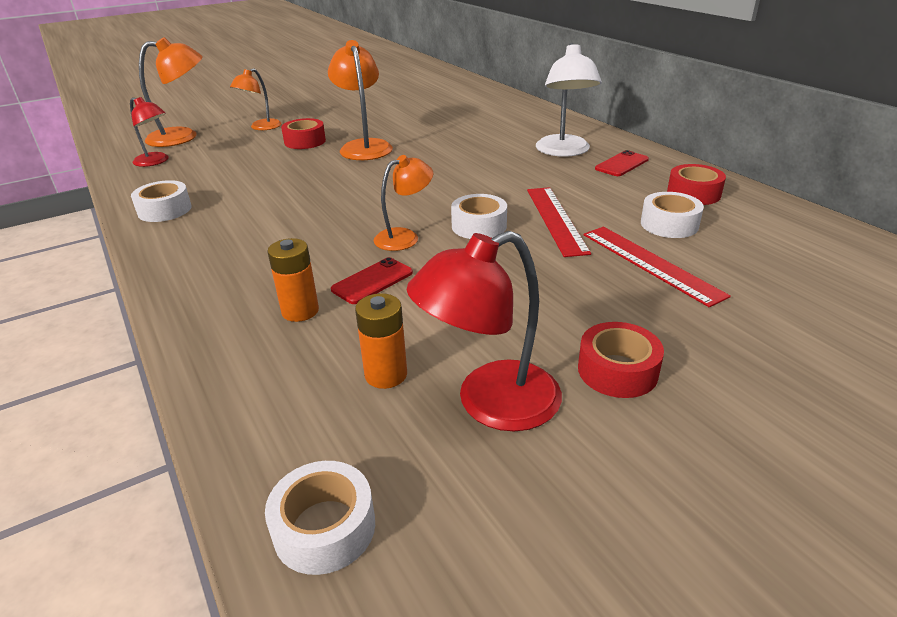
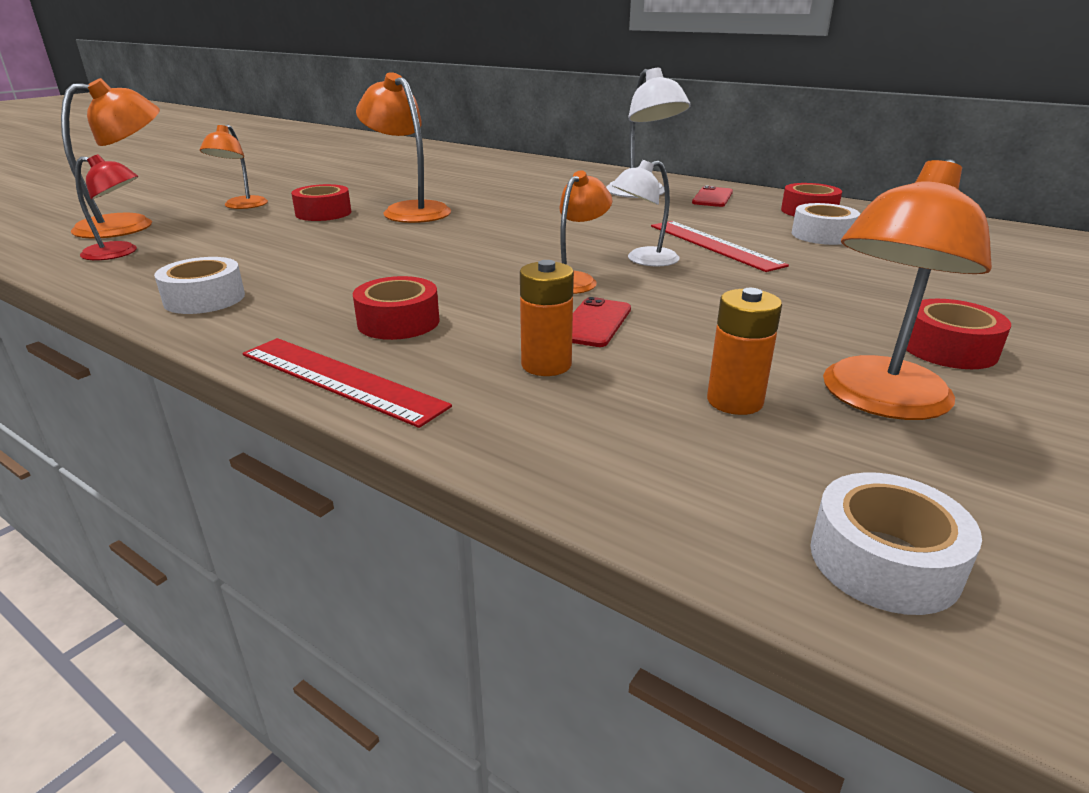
camera: 25 degrees left, 5 degrees down
(251, 253) = (398, 322): none -> red tape
(479, 226) = (643, 260): white tape -> white lamp
(490, 404) = (878, 401): red lamp -> orange lamp
(650, 263) = (851, 265): red ruler -> red ruler (340, 379)

